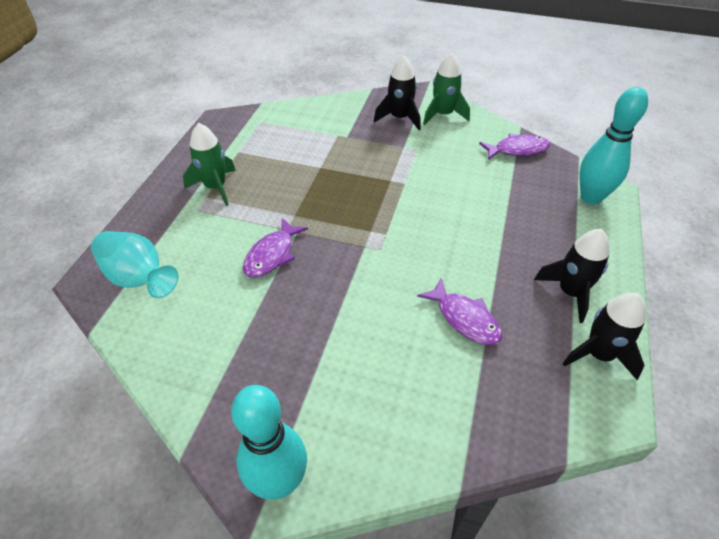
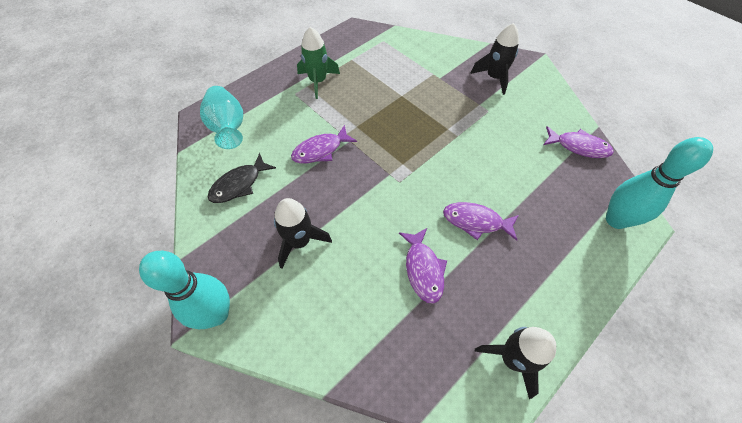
camera: 30 degrees right, 10 degrees up
(200, 332) = (239, 184): none -> black fish
(443, 115) = (534, 89): green rocket -> none
(479, 252) = (476, 221): none -> purple fish
(570, 292) = (528, 294): black rocket -> black rocket (299, 242)

